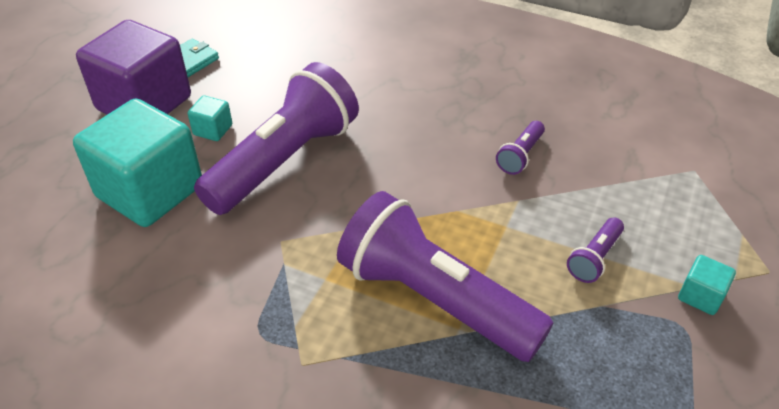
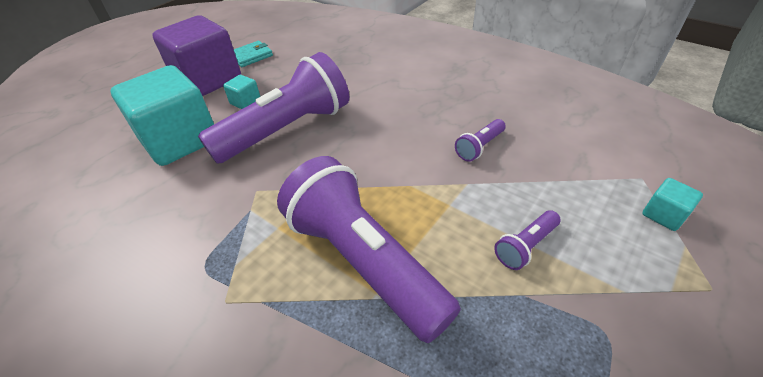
camera: 15 degrees right, 0 degrees up
(700, 296) = (630, 303): turquoise cube -> turquoise cube (663, 215)

